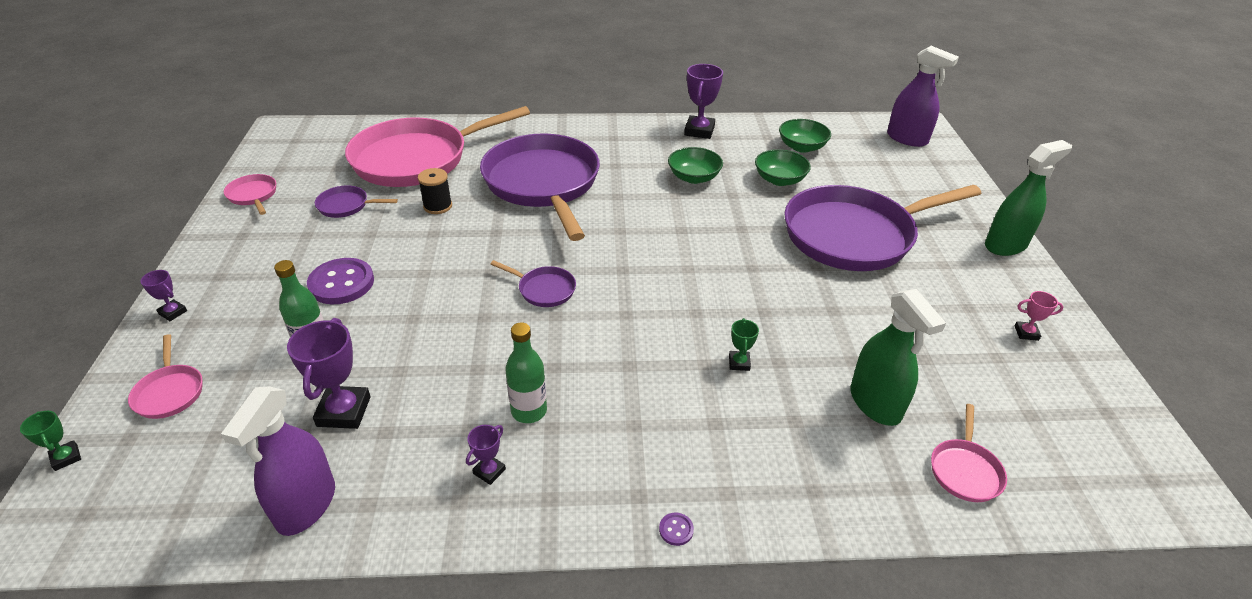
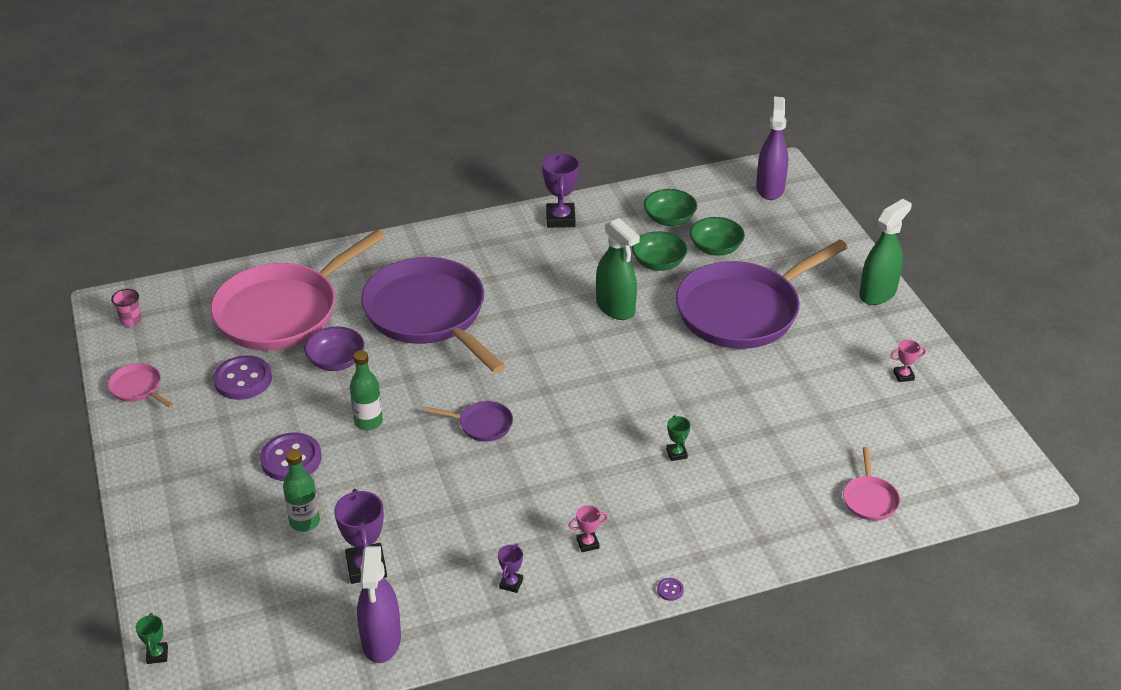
camera: 15 degrees left, 0 degrees up
(66, 457) = (157, 655): green trophy -> green trophy turned 45 degrees clockwise
(169, 392) = (204, 587): pink pan -> none
(173, 312) = (150, 520): purple trophy -> none
(288, 143) = (131, 320): none -> pink cup
(346, 206) = (243, 380): purple pan -> purple button
(438, 206) = (336, 361): black spool -> purple bowl
(529, 411) = (520, 531): green bottle -> green bottle (368, 422)
(599, 444) = (587, 543): none -> pink trophy
(694, 177) = (575, 277): green bowl -> green bowl (715, 248)
(875, 403) = (793, 463): green spray bottle -> green spray bottle (615, 308)
(907, 139) = (770, 188): purple spray bottle -> purple spray bottle turned 105 degrees counterclockwise

